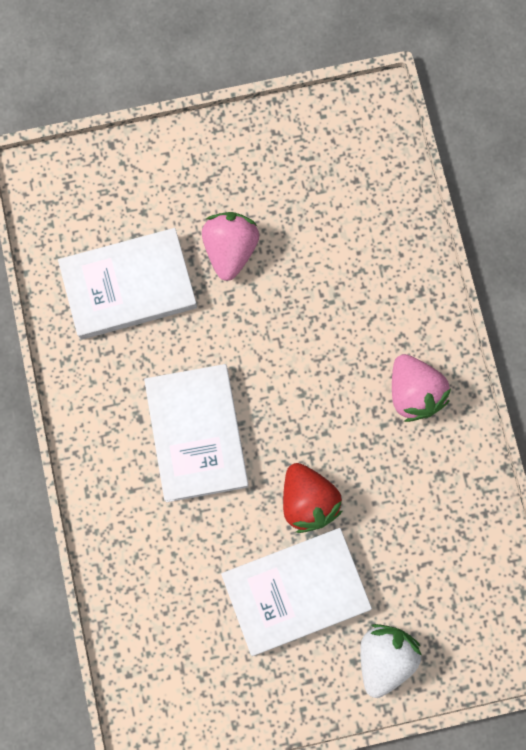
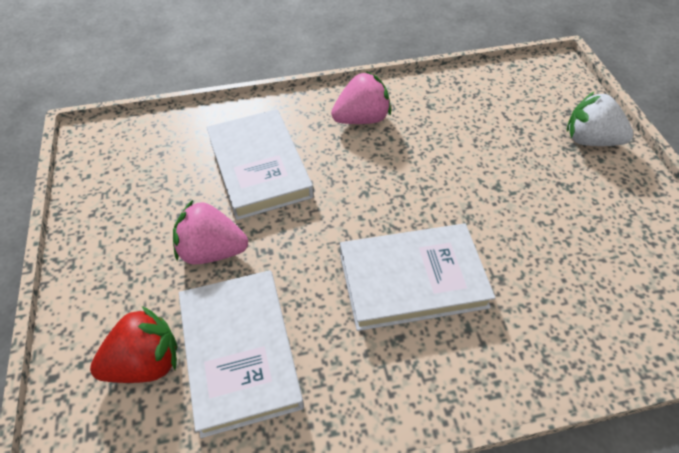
camera: 90 degrees left, 25 degrees down
(295, 591) = (552, 198): white book -> white book (259, 167)
(308, 501) = (467, 189): red strawberry -> red strawberry (146, 362)

